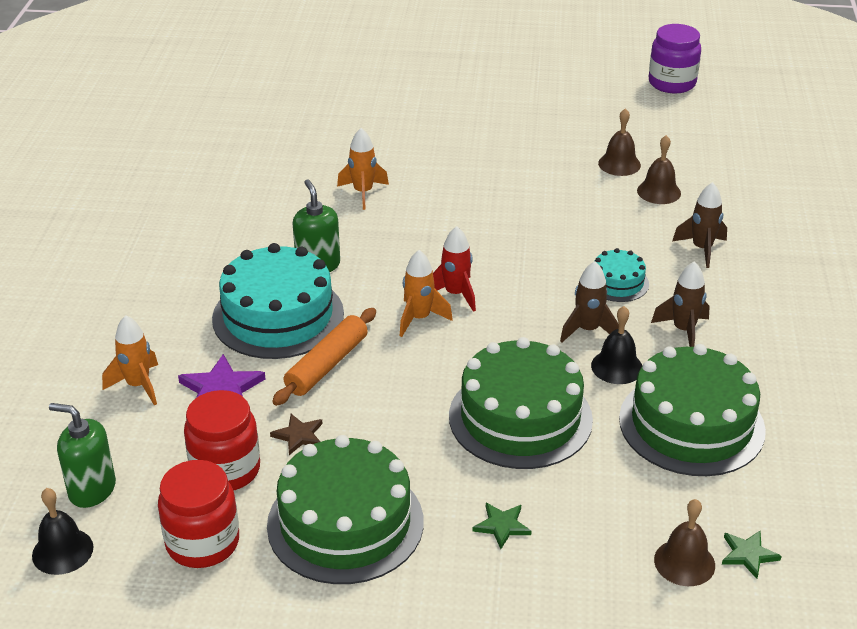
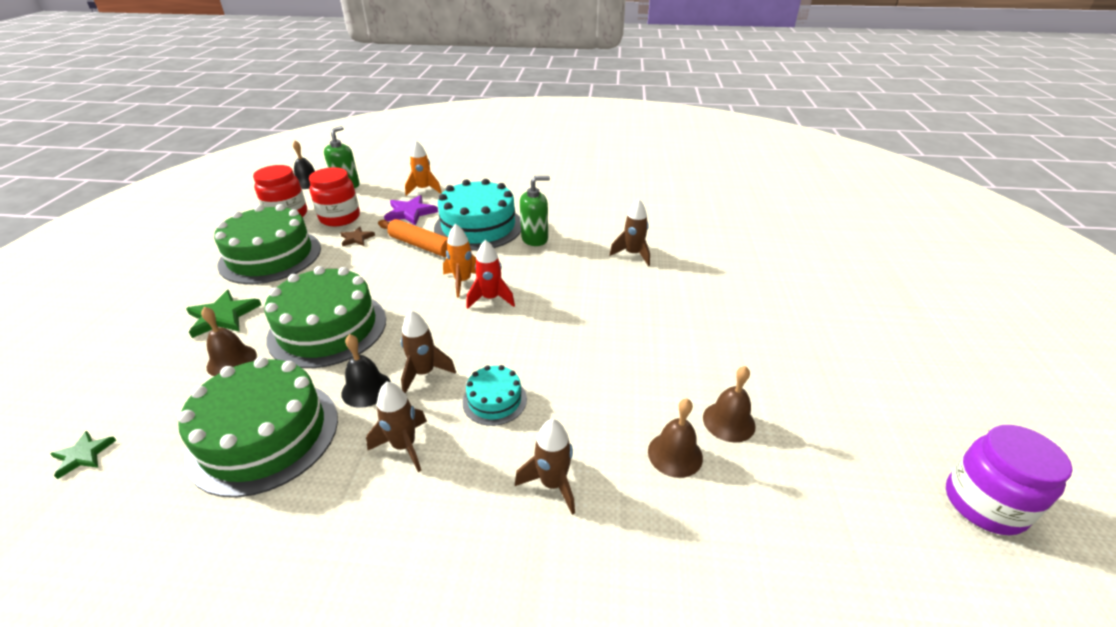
camera: 90 degrees right, 0 degrees up
(363, 193) = (633, 254): orange rocket -> brown rocket
(502, 526) = (223, 316): green star -> green star, size x1.66
(684, 562) = (111, 410): brown bell -> brown bell (231, 361)

